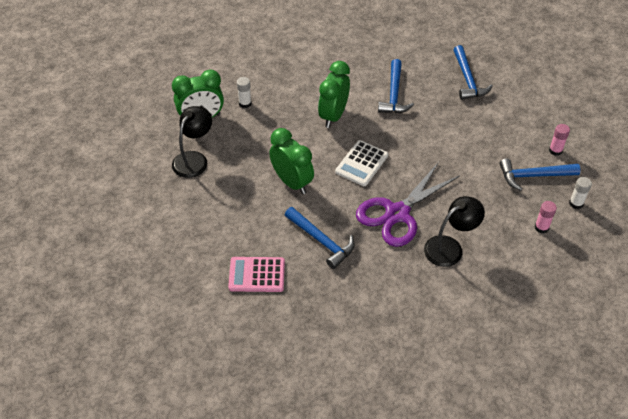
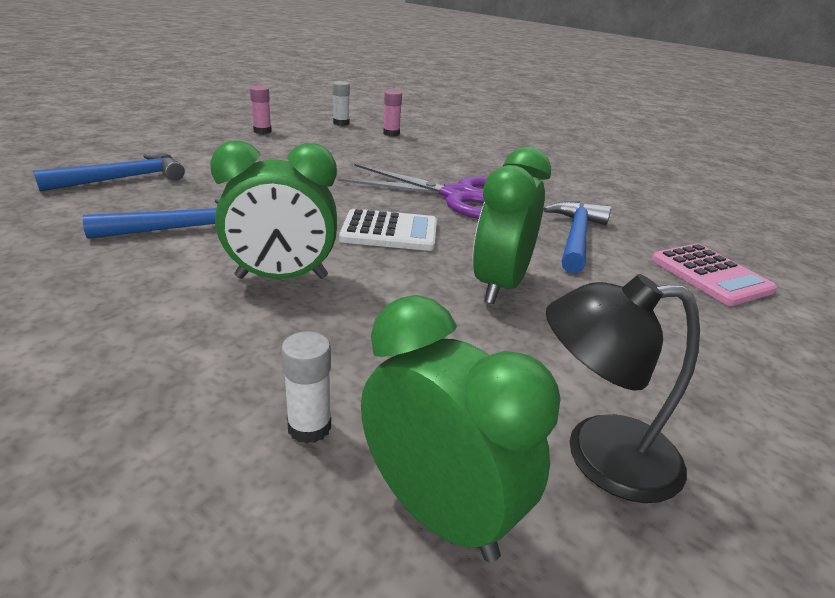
camera: 120 degrees left, 20 degrees down
(450, 247) = (473, 166): black lamp -> none
(534, 176) = (315, 138): blue hammer -> none

